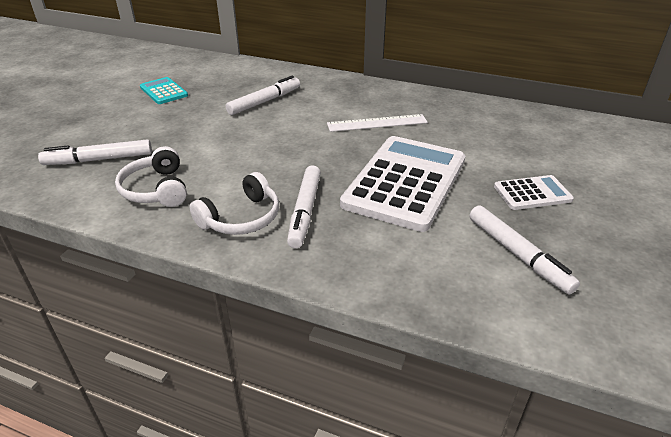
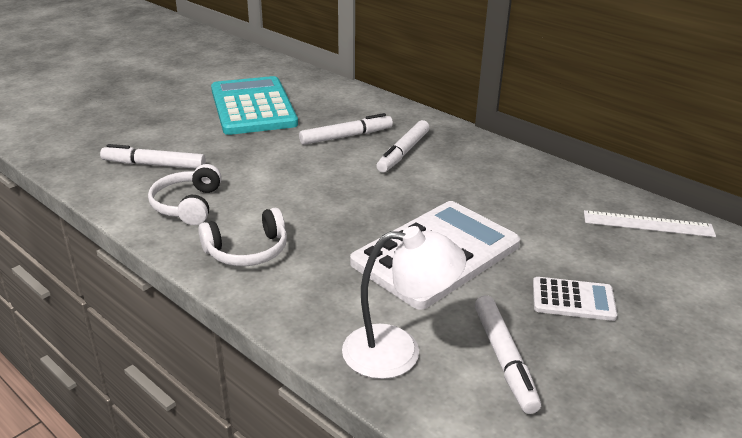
camera: 20 degrees right, 5 degrees down
(163, 91) = (252, 107): turquoise calculator -> turquoise calculator, size x2.10
(305, 211) = (312, 259): white marker -> white marker (403, 152)
(377, 123) = (451, 183): white ruler -> white ruler (648, 224)
(432, 272) = (398, 351): none -> white lamp

